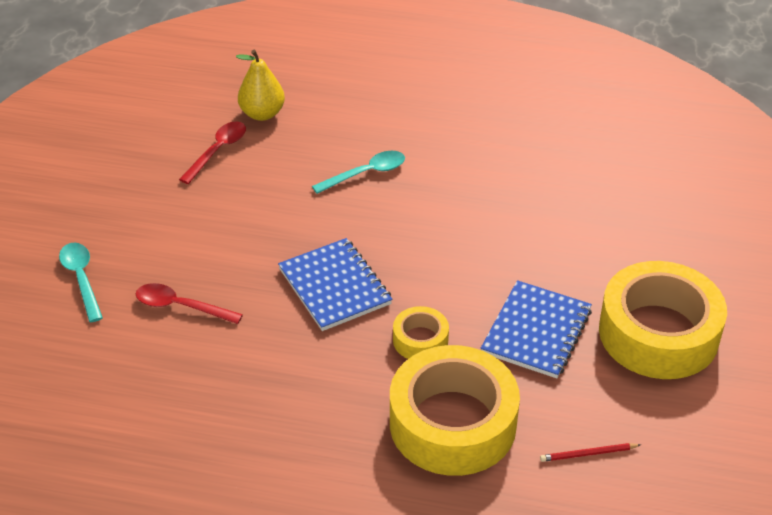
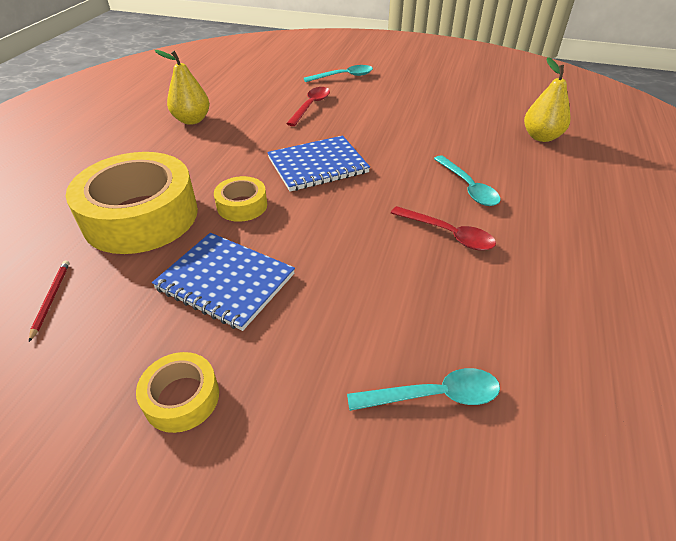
camera: 95 degrees right, 0 degrees up
(218, 151) = (484, 118): red spoon -> red spoon (448, 234)
(222, 432) = (192, 120): none -> yellow pear
(616, 206) = (434, 395): none -> turquoise spoon
(658, 333) = (182, 398): yellow tape -> yellow tape, size x0.46

